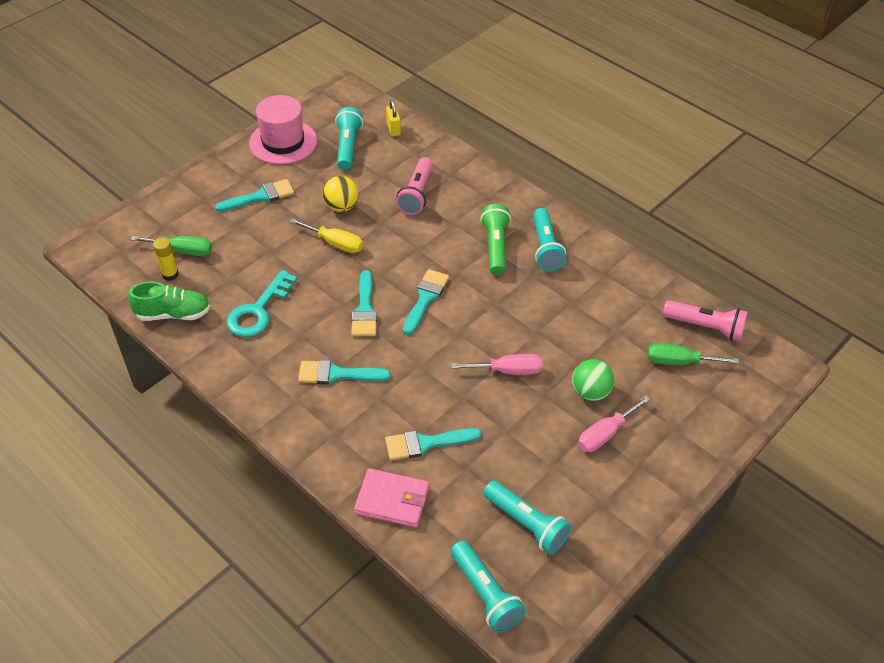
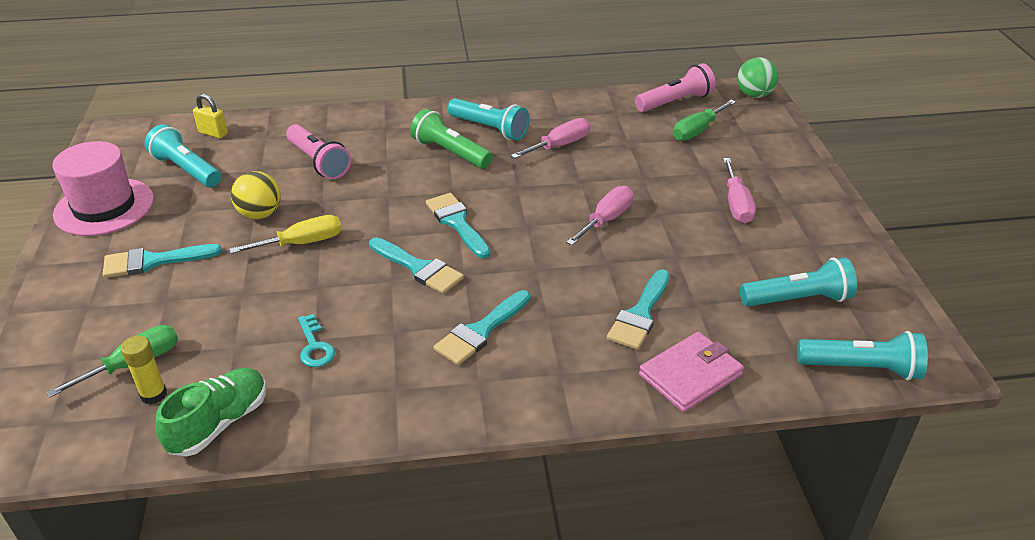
camera: 50 degrees left, 10 degrees down
(258, 310) = (314, 346): turquoise key -> turquoise key, size x0.56
(260, 196) = (153, 261): turquoise brush -> turquoise brush turned 120 degrees counterclockwise
(568, 296) = (560, 145): none -> pink screwdriver
(590, 392) = (681, 188): green ball -> green ball (754, 95)

